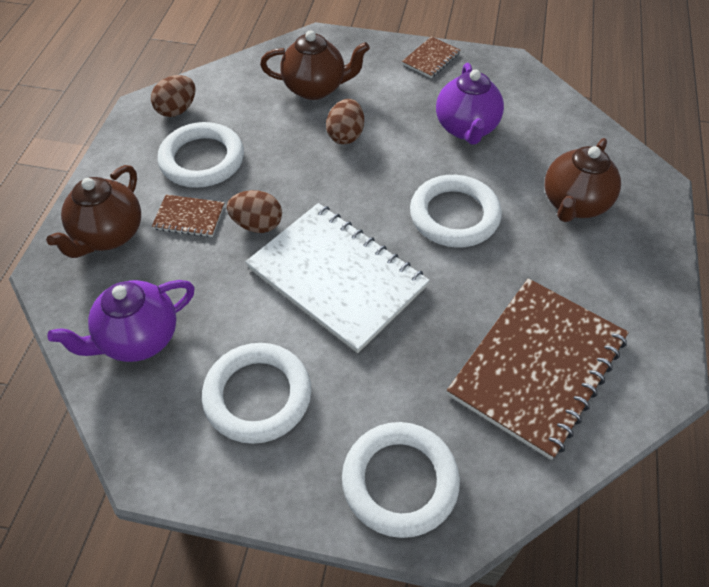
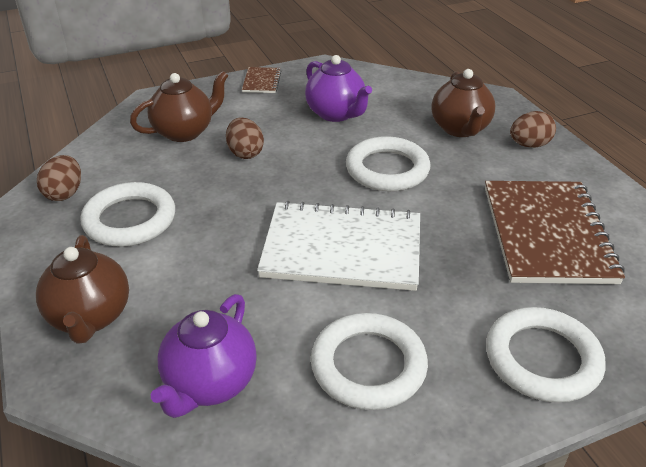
camera: 35 degrees left, 15 degrees down
(189, 217) = (162, 267): brown notebook -> none
(257, 225) = (233, 244): brown egg -> brown egg (529, 145)

